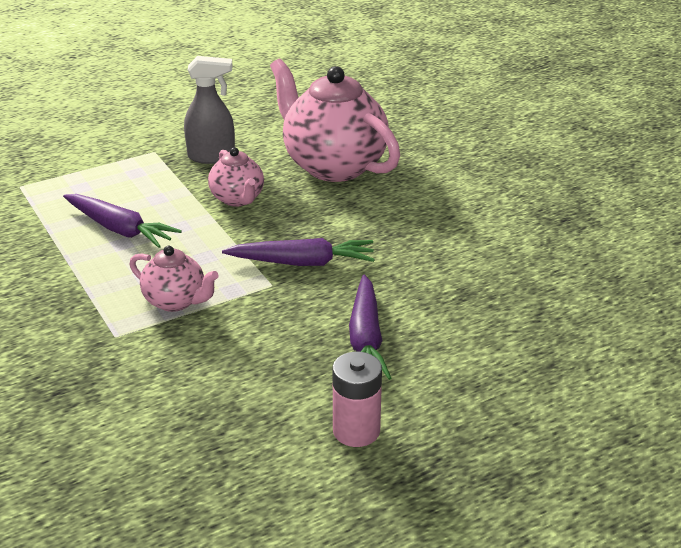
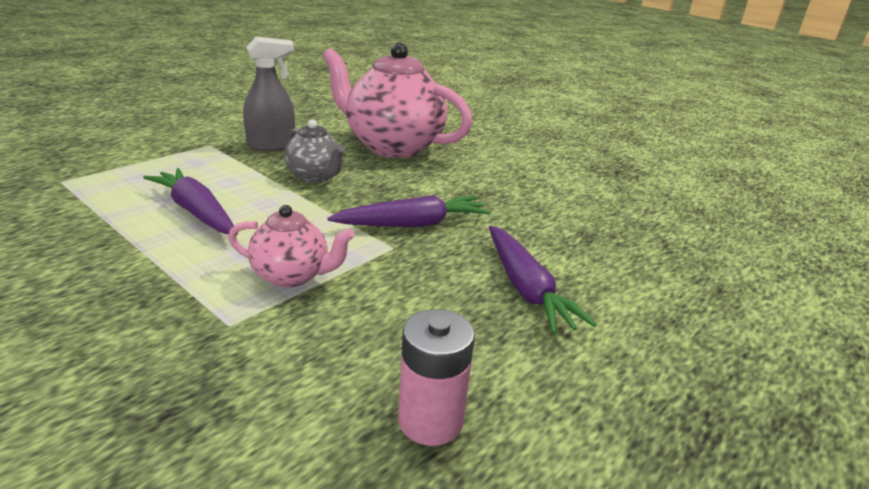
camera: 20 degrees left, 5 degrees down
(120, 229) = (196, 211): purple carrot -> purple carrot turned 150 degrees counterclockwise
(238, 199) = (315, 176): pink teapot -> grey teapot
(356, 431) = (592, 395): pink battery -> pink battery (430, 420)

